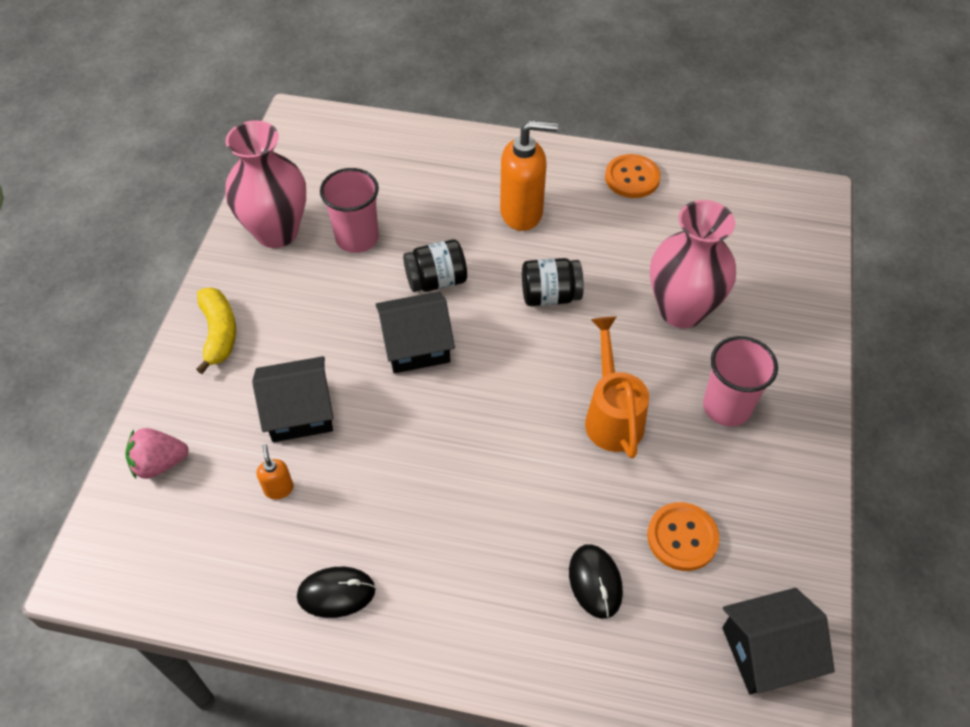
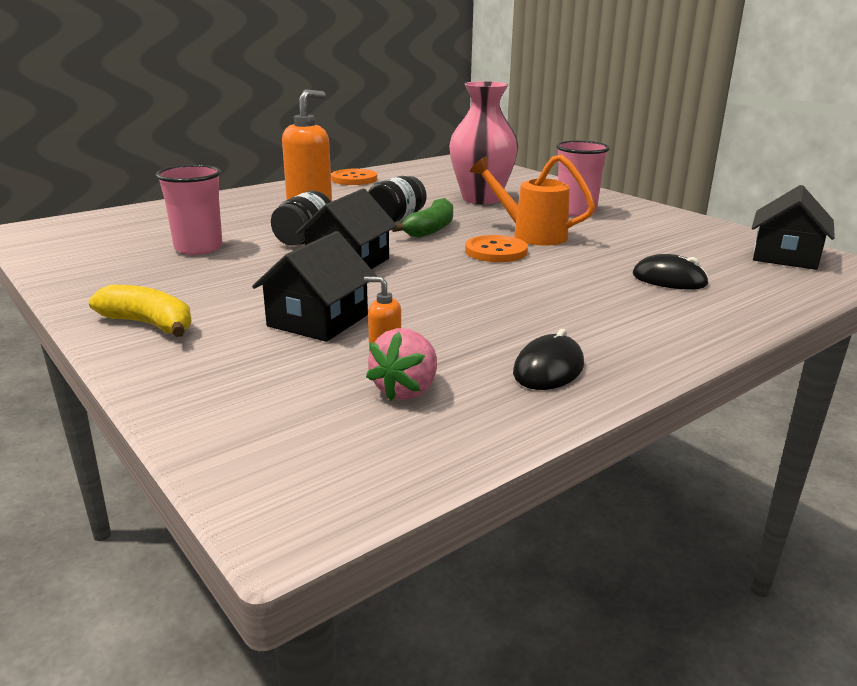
camera: 50 degrees left, 30 degrees down
(159, 463) = (231, 405): pink strawberry -> pink strawberry (406, 390)
(277, 232) = (110, 269): pink vase -> none
(548, 337) = (430, 229): none -> green banana
(682, 537) = (663, 248): orange button -> orange button (496, 251)

